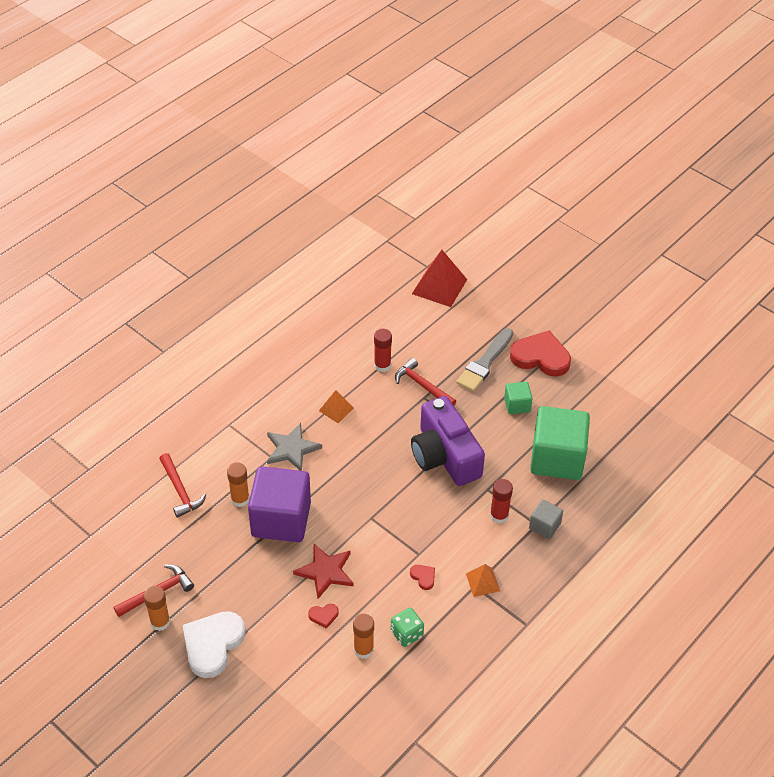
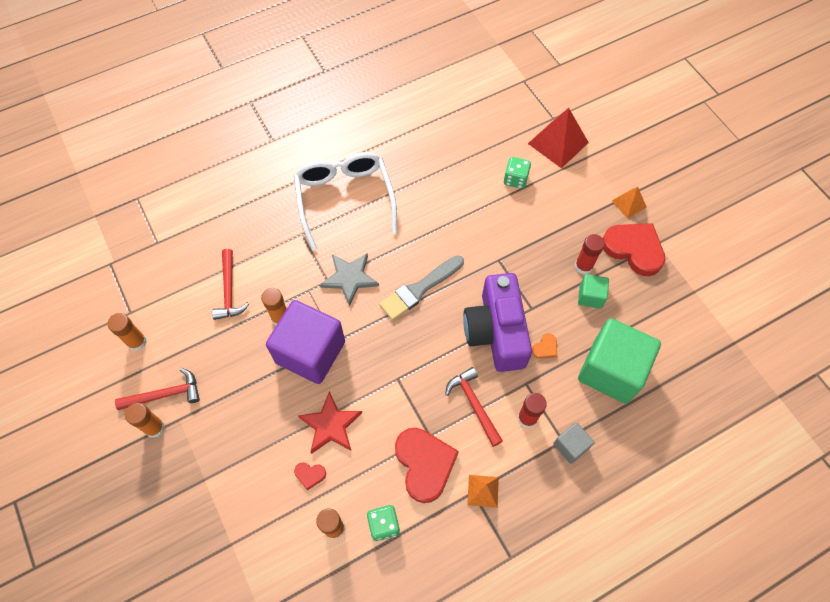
camera: 20 degrees right, 15 degrees up
(109, 557) = (137, 342): none -> orange glue stick
(213, 645) = (193, 470): white heart -> none
(258, 384) = (344, 198): none -> white glasses
(336, 409) = (408, 247): orange pyramid -> orange pyramid (629, 203)
(382, 365) = (470, 213): red glue stick -> red glue stick (583, 266)
(412, 327) = (515, 179): none -> green dice
(422, 386) = (502, 246): red hammer -> red hammer (474, 404)
(423, 577) = (424, 464): red heart -> red heart, size x2.35
(485, 362) = (574, 239): grey brush -> grey brush (420, 289)
(493, 456) = (545, 348): none -> orange heart

